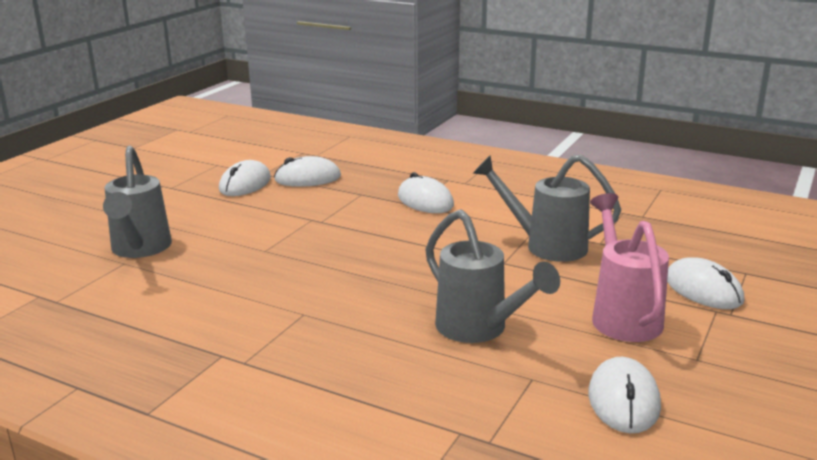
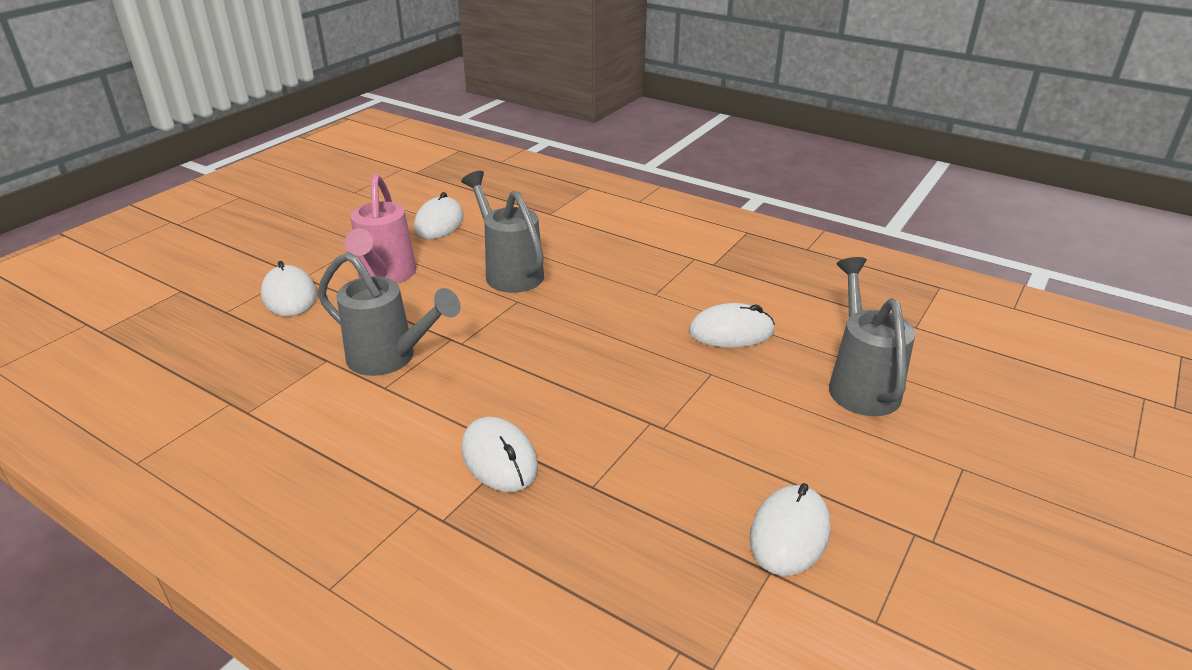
camera: 175 degrees left, 10 degrees up
(307, 178) = (683, 545): white mouse -> white mouse (731, 332)

